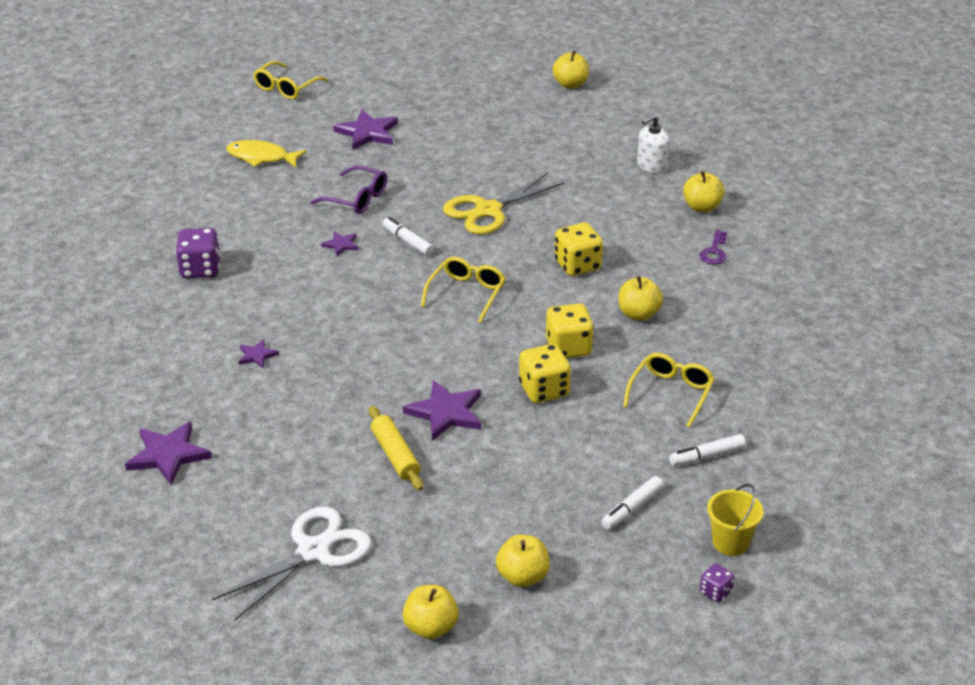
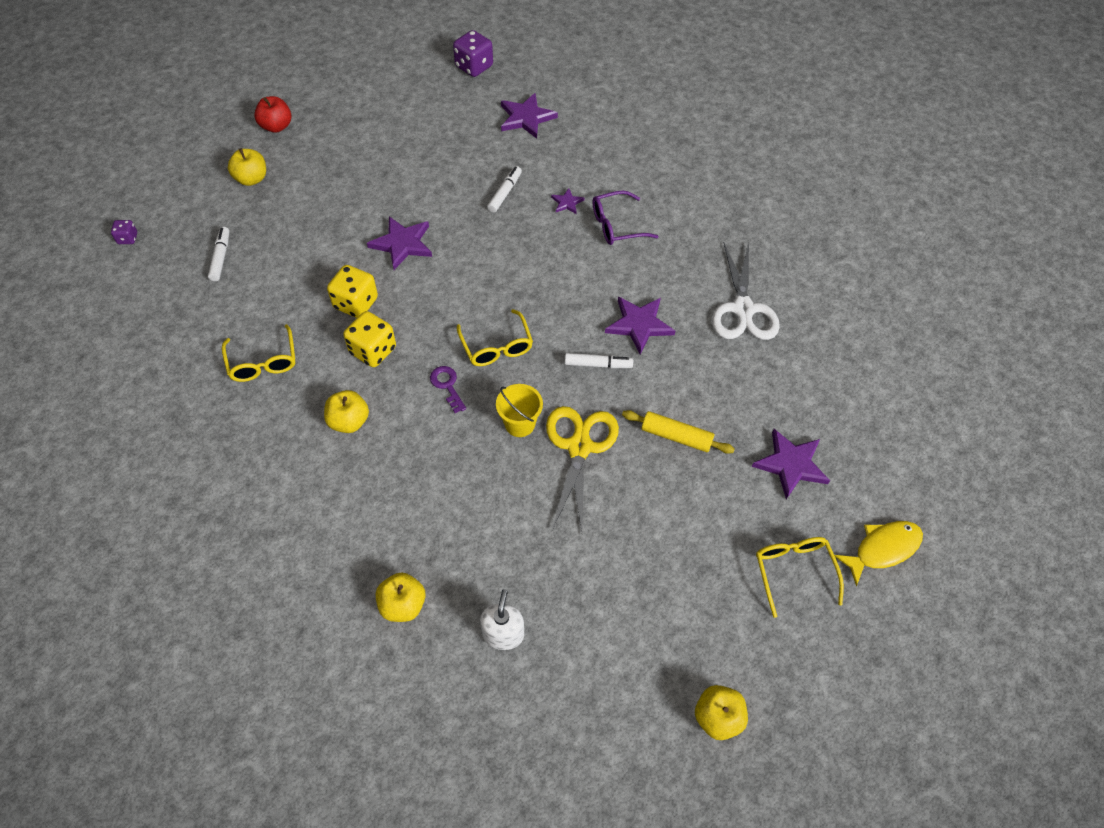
camera: 135 degrees right, 20 degrees up
(200, 269) = (696, 235): purple dice -> purple dice (474, 67)
(261, 157) = (821, 366): yellow fish -> yellow fish (882, 549)
(286, 88) = (937, 467): yellow glasses -> yellow glasses (793, 571)
(313, 551) = (381, 122): white scissors -> white scissors (743, 309)
(341, 245) = (639, 325): purple star -> purple star, size x1.90
(356, 198) = (692, 379): purple glasses -> purple glasses (616, 225)
(395, 455) = (401, 198): yellow rolling pin -> yellow rolling pin (676, 436)
(431, 627) = (276, 126): yellow apple -> red apple
(577, 265) = (444, 438): yellow dice -> none
(706, 456) = (198, 327): white marker -> white marker (505, 193)
(714, 252) = (343, 546): purple key -> purple key (447, 385)
(730, 542) = (139, 275): yellow bucket -> yellow bucket (520, 424)

